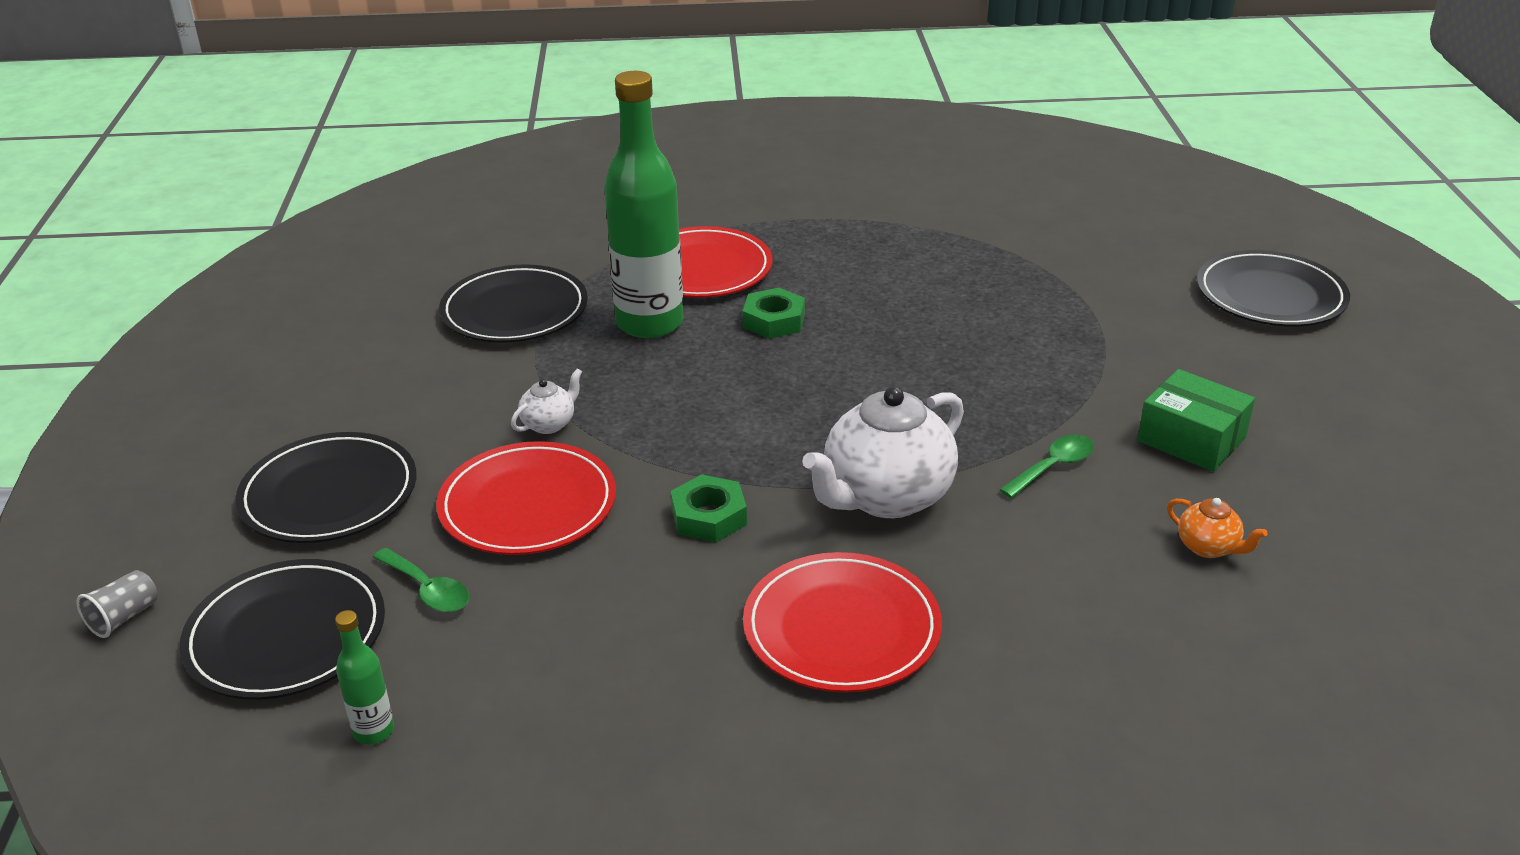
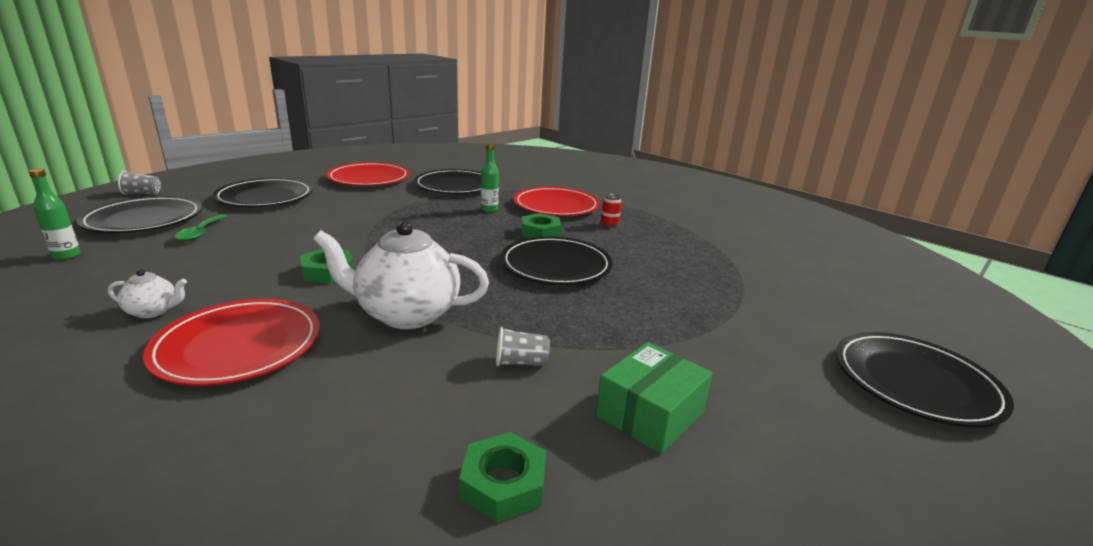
camera: 45 degrees right, 10 degrees down
(528, 505) = (295, 231): red plate -> red plate (369, 178)
(549, 424) = (371, 216): white teapot -> white teapot (153, 311)
(649, 323) = (489, 210): green bottle -> green bottle, size x0.42
(810, 263) = (609, 224): none -> red can
(877, 354) = (556, 265): none -> black plate
(1053, 467) = (521, 362): green spoon -> grey cup
(1191, 439) = (650, 414): green box -> green box turned 45 degrees clockwise
(1208, 547) = (503, 484): orange teapot -> green nut

